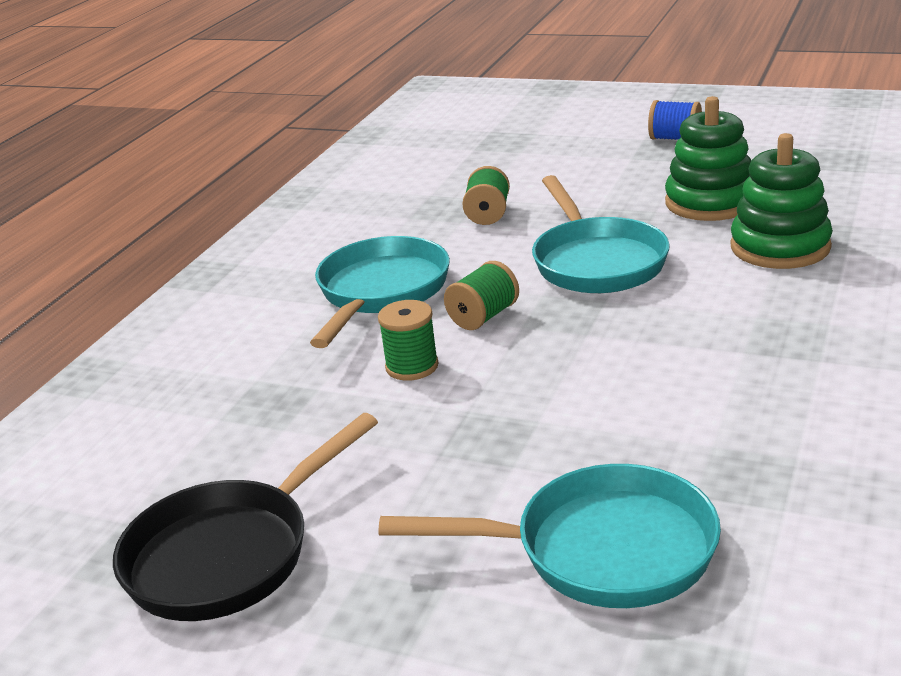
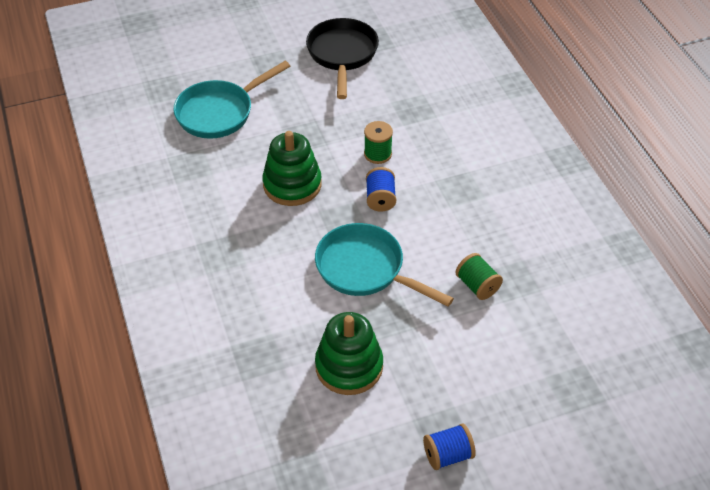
camera: 135 degrees right, 20 degrees up
(381, 292) = (453, 191): turquoise pan -> none
(483, 317) = (380, 199): green spool -> blue spool
(780, 247) = (271, 333): green stacking toy -> green stacking toy (292, 184)

